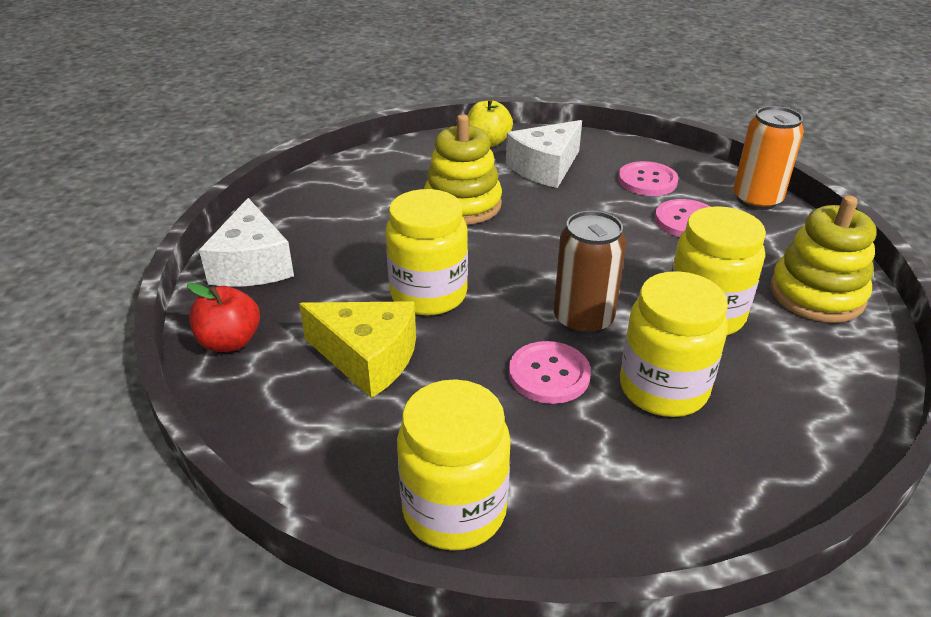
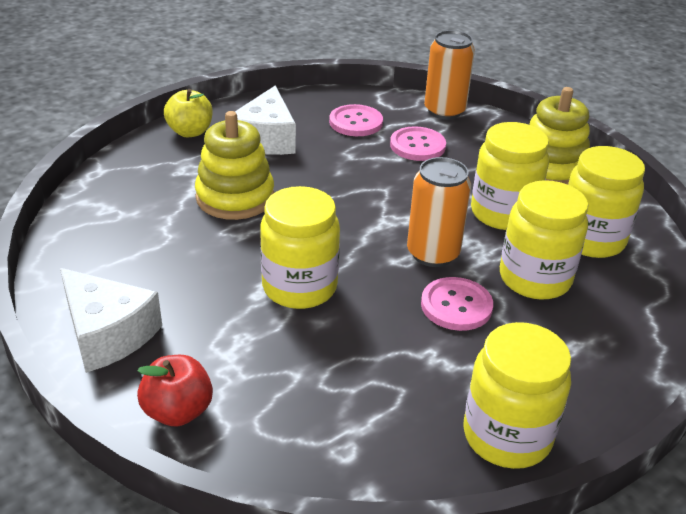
camera: 40 degrees left, 0 degrees up
(368, 358) = (314, 362): yellow cheese -> none
(583, 320) = (433, 253): brown can -> orange can
(780, 381) = (590, 239): none -> yellow jar

